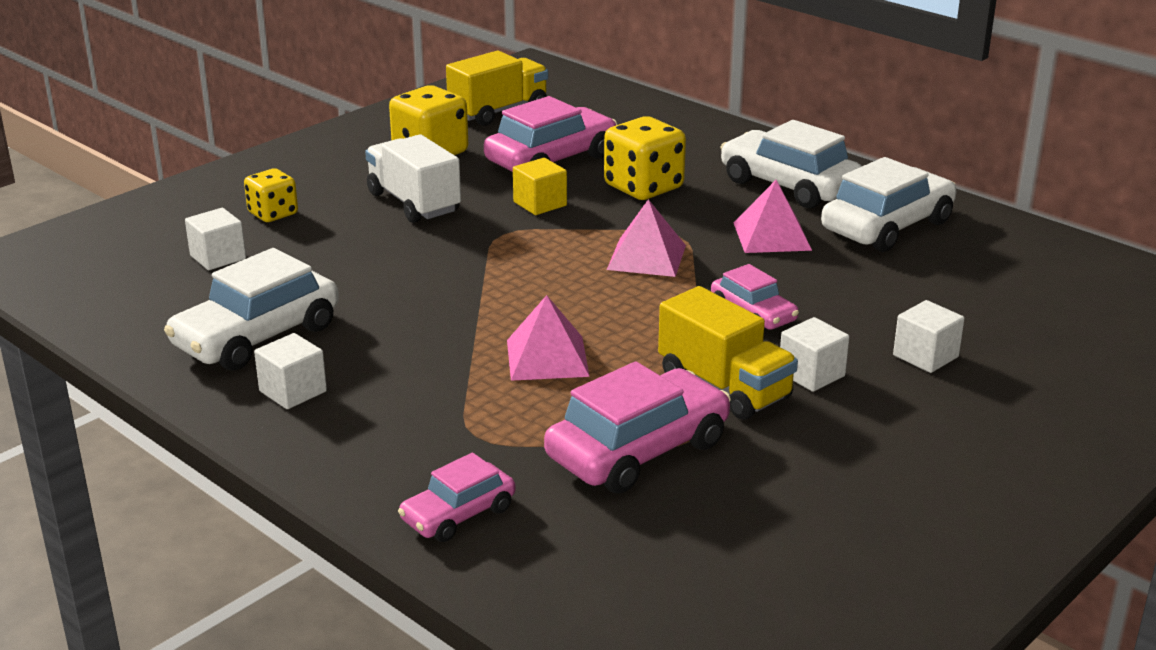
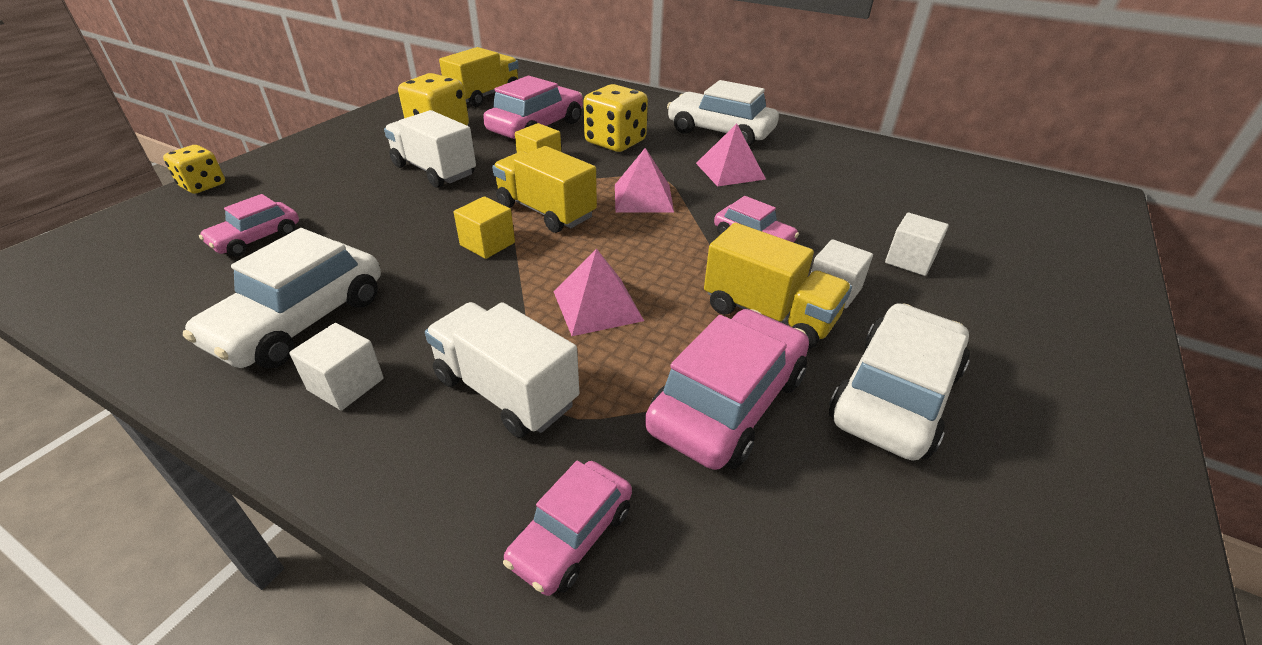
camera: 15 degrees left, 10 degrees up
(218, 257) = (256, 238): white cube -> pink car
(273, 214) = (308, 191): yellow dice -> yellow dice (203, 185)
(433, 415) = (505, 391): none -> white truck
(452, 288) = (487, 244): none -> yellow cube
(527, 261) = (545, 211): none -> yellow truck
(887, 226) = (807, 155): white car -> white car (895, 395)

